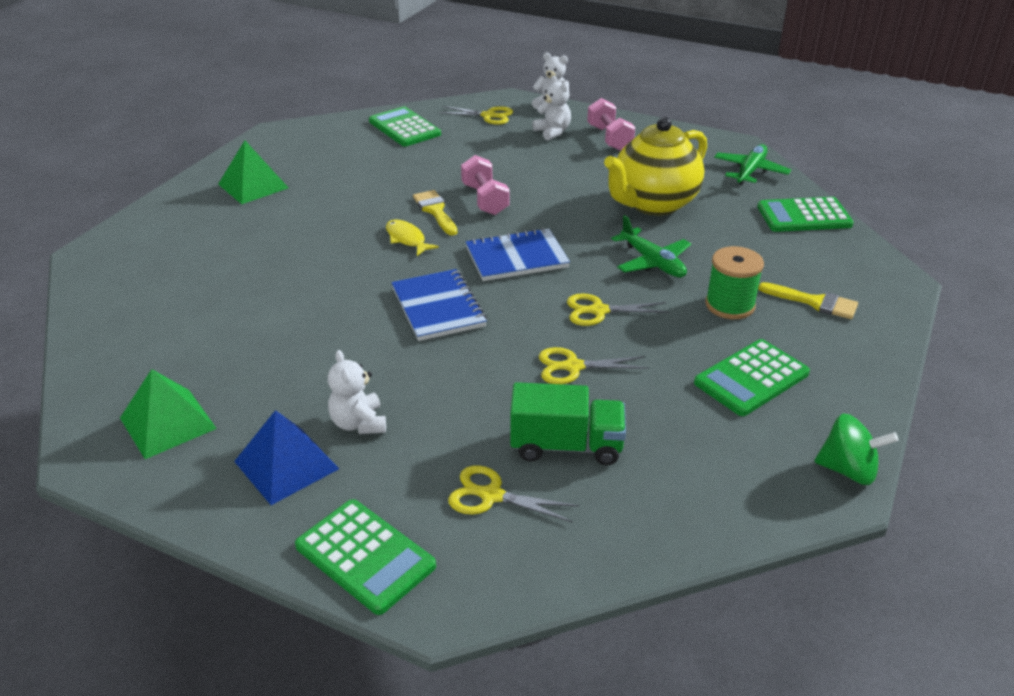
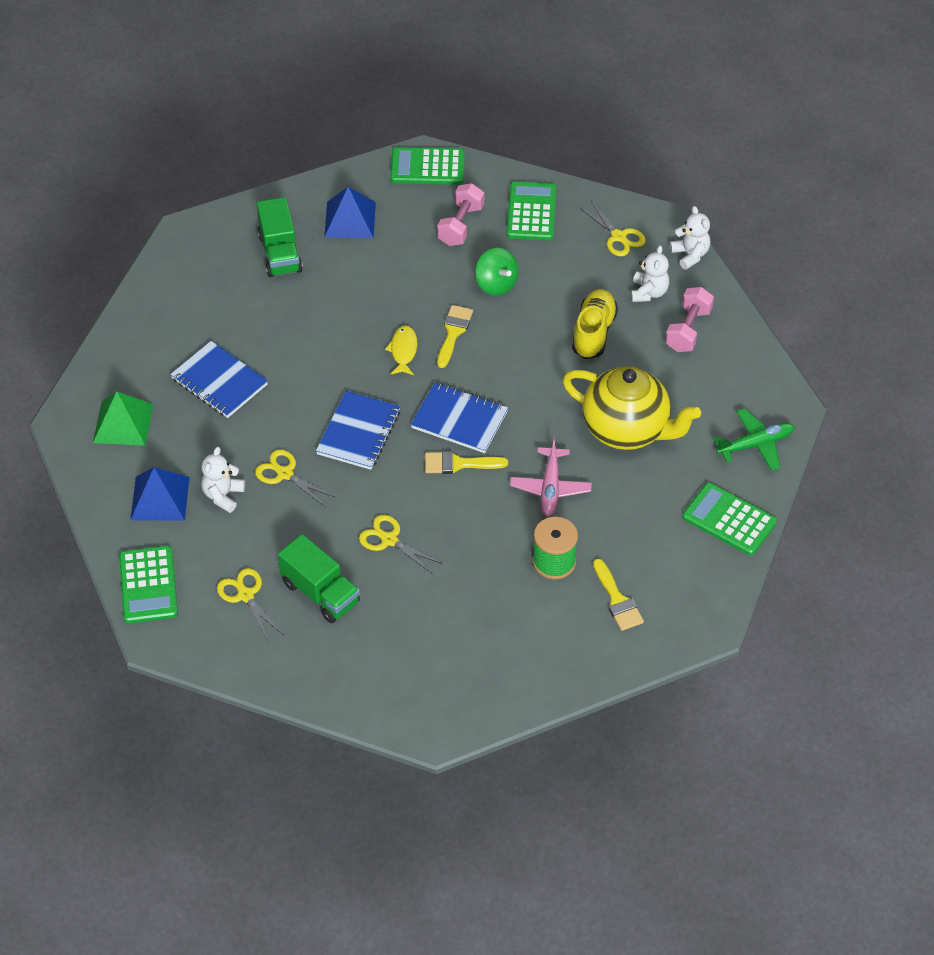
camera: 40 degrees right, 15 degrees up
(209, 229) = (280, 253): none -> green truck
(247, 338) = (219, 382): none -> blue notebook
(253, 186) = (350, 219): green pyramid -> blue pyramid
(485, 199) = (503, 343): pink dumbbell -> pink dumbbell (461, 225)
(546, 166) = (593, 333): none -> yellow shoe
(557, 284) = (458, 464): none -> yellow brush
(599, 311) = (459, 506): yellow scissors -> yellow scissors (285, 474)
(652, 262) = (550, 488): green plane -> pink plane
(653, 204) = (626, 430): yellow teapot -> yellow teapot turned 150 degrees counterclockwise
(751, 378) = (489, 626): green calculator -> green calculator (427, 167)
(848, 470) = (460, 723): green spinning top -> green spinning top (496, 284)

